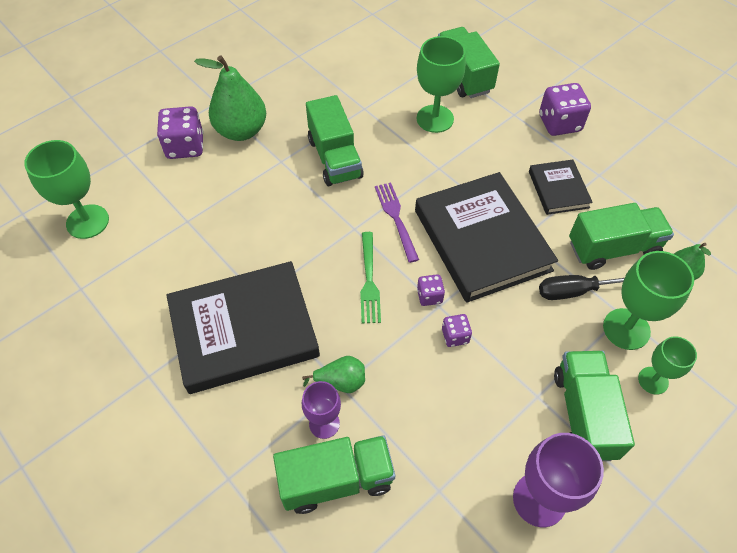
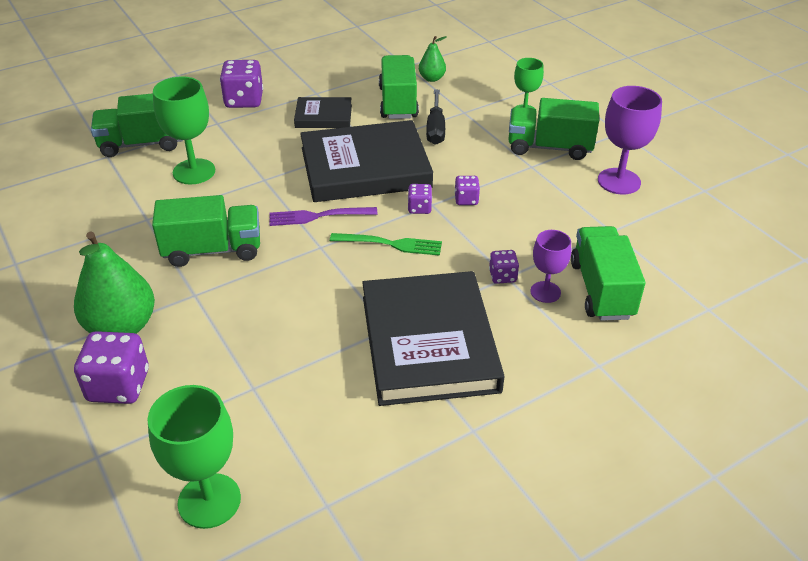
camera: 80 degrees left, 15 degrees down
(341, 382) = (502, 276): green pear -> purple dice
(626, 329) = (477, 113): green goblet -> none

